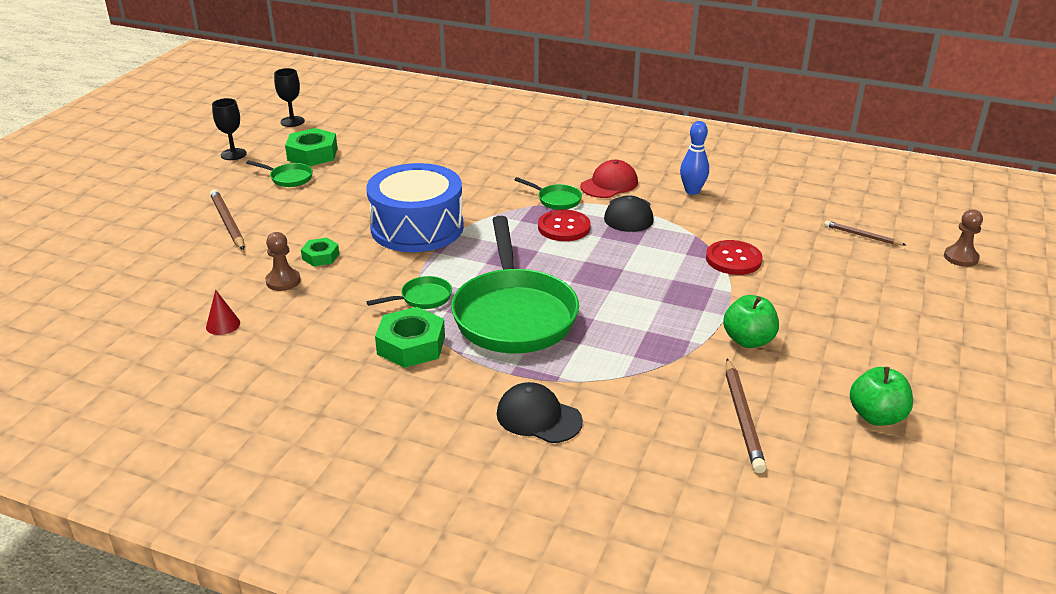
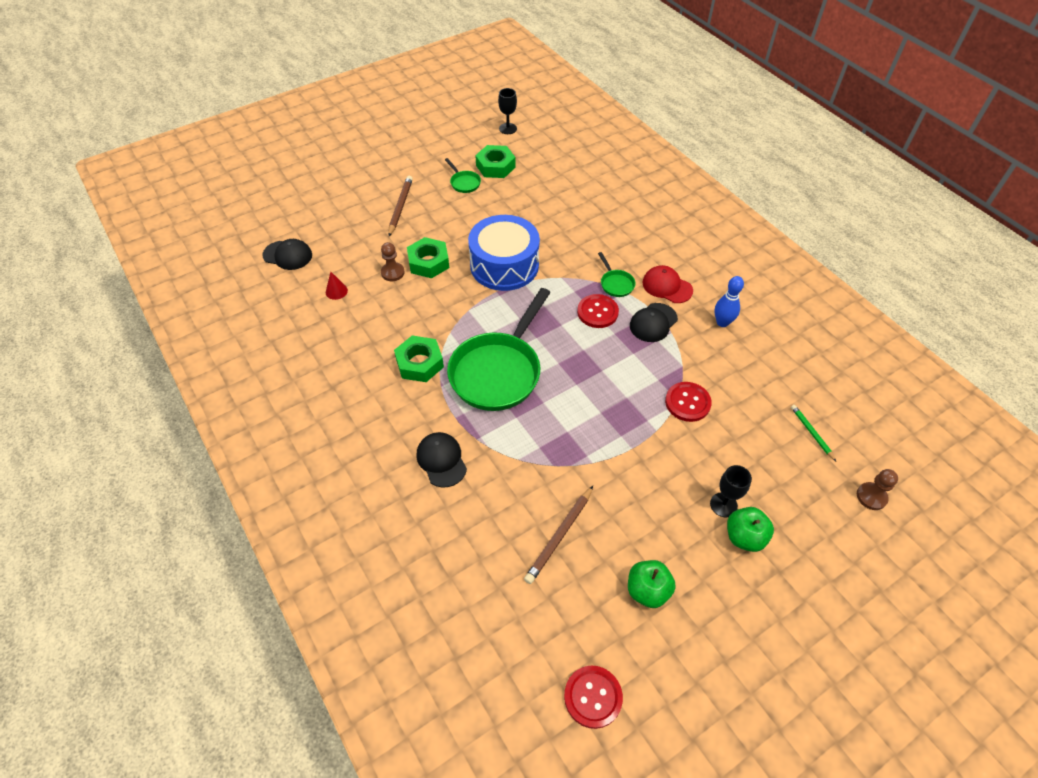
camera: 35 degrees right, 20 degrees up
(111, 317) = (288, 255): none -> black cap
(233, 154) = (449, 145): black goblet -> black goblet (723, 505)
(320, 256) = (428, 262): green nut -> green nut, size x1.70
(422, 298) = (457, 328): green pan -> none
(609, 184) = (667, 286): red cap -> red cap turned 135 degrees counterclockwise
(748, 340) = (626, 478): green apple -> green apple (744, 537)
(862, 236) = (811, 433): brown pencil -> green pencil
(937, 531) = (593, 697): none -> red button

